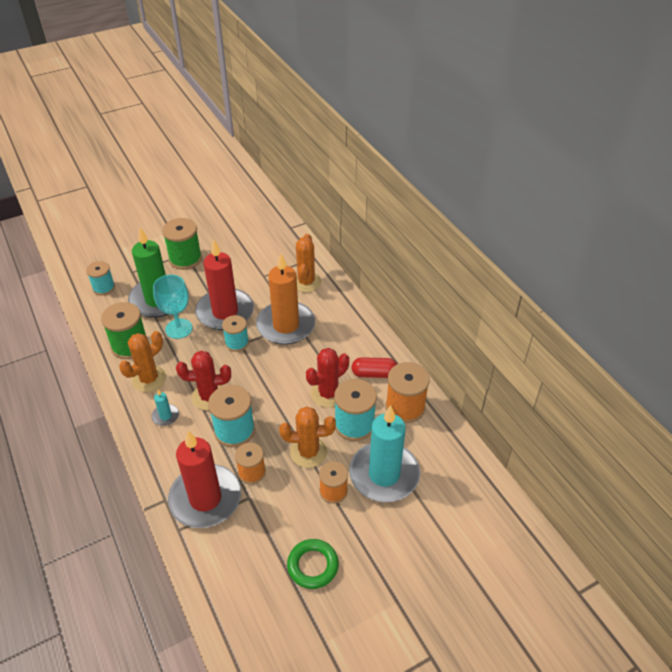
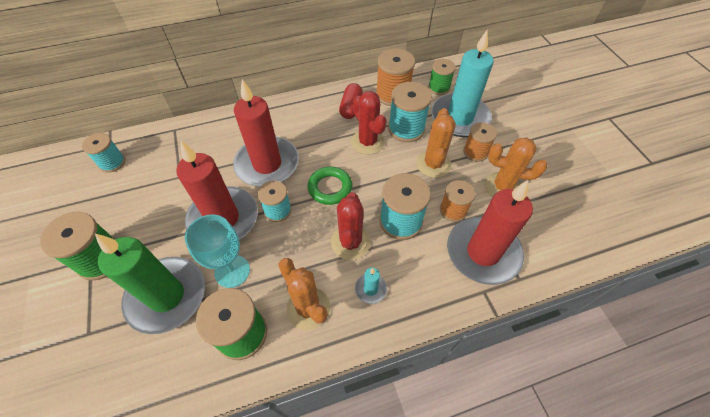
camera: 80 degrees left, 10 degrees up
(104, 288) = (103, 377): turquoise spool -> turquoise spool (112, 163)
(286, 325) = (267, 164): orange candle -> red candle
(306, 282) = (209, 140): orange cactus -> orange cactus (502, 187)
(313, 566) = (548, 174): green ring -> green ring (330, 188)
(431, 451) = (439, 88): none -> green spool

